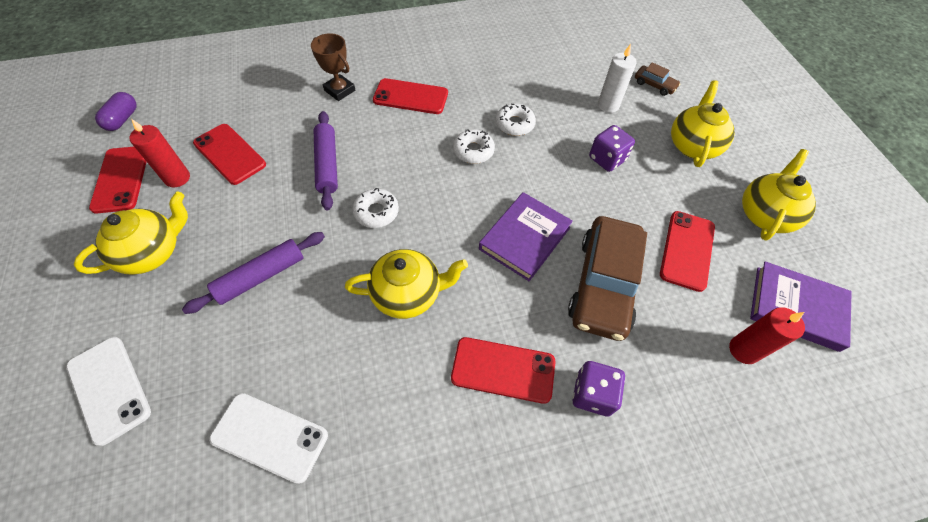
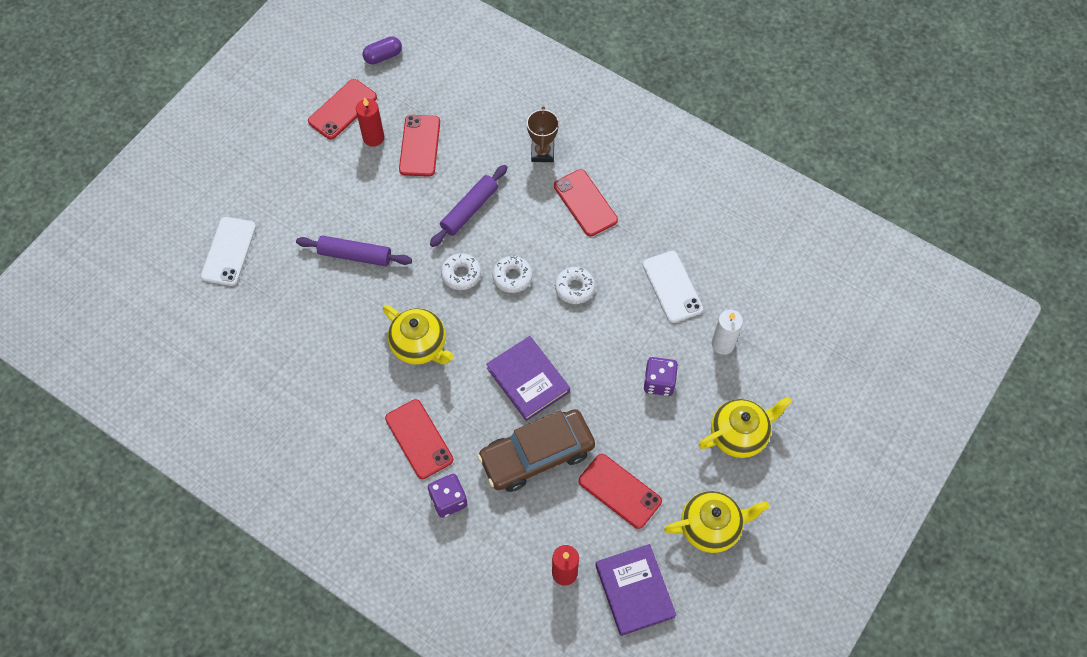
camera: 50 degrees right, 5 degrees up
(152, 252) = (315, 183): yellow teapot -> none
(269, 437) = (274, 352): white phone -> white phone (672, 287)
(514, 124) = (630, 294): white donut -> white donut (512, 277)
(524, 238) = (528, 380): purple book -> purple book turned 60 degrees clockwise
(654, 85) = (787, 362): brown car -> none
(687, 250) = (619, 491): red phone -> red phone turned 60 degrees clockwise

